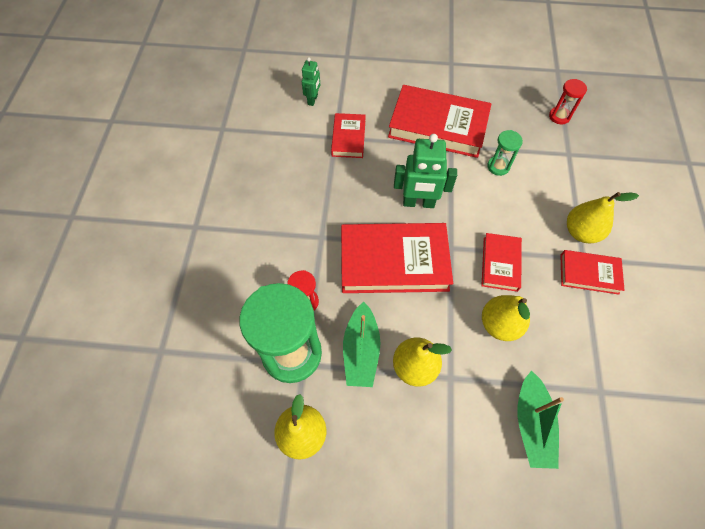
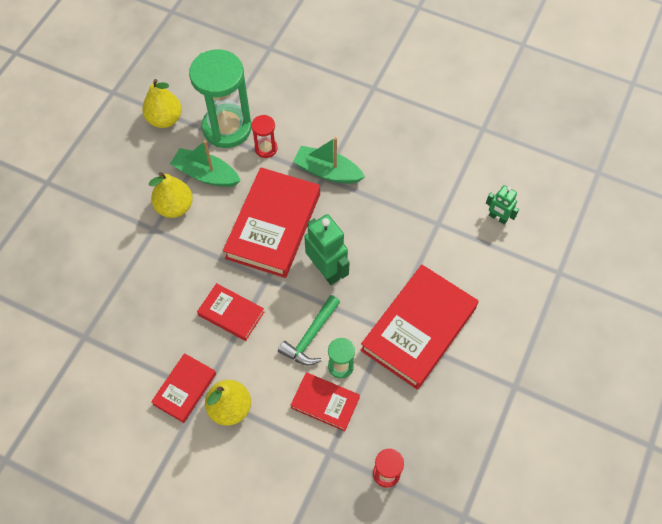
camera: 110 degrees right, 0 degrees up
(348, 138) = (432, 235): red book -> red book (325, 403)
(418, 203) = (326, 270): green robot -> green robot turned 120 degrees clockwise
(485, 195) = (311, 336): none -> green hammer
(499, 324) = (176, 285): yellow pear -> none
(532, 424) = (90, 271): green boat -> green boat (327, 171)

